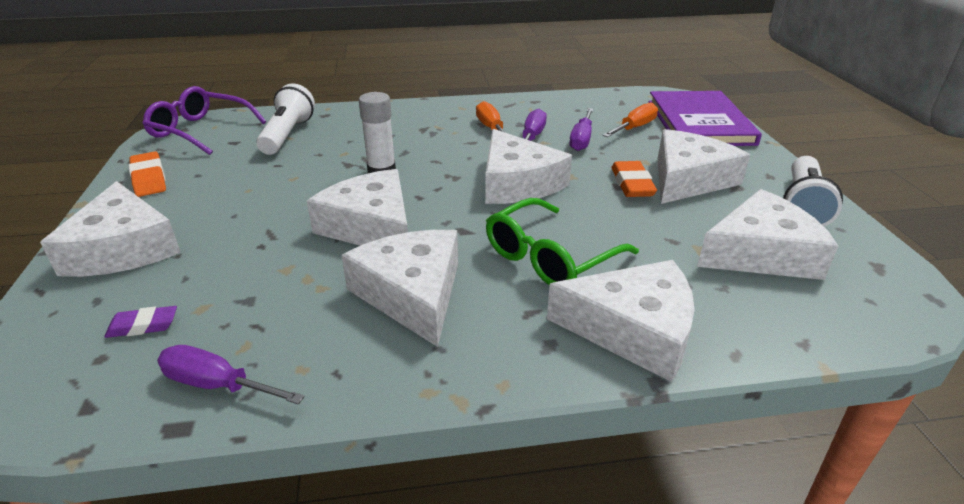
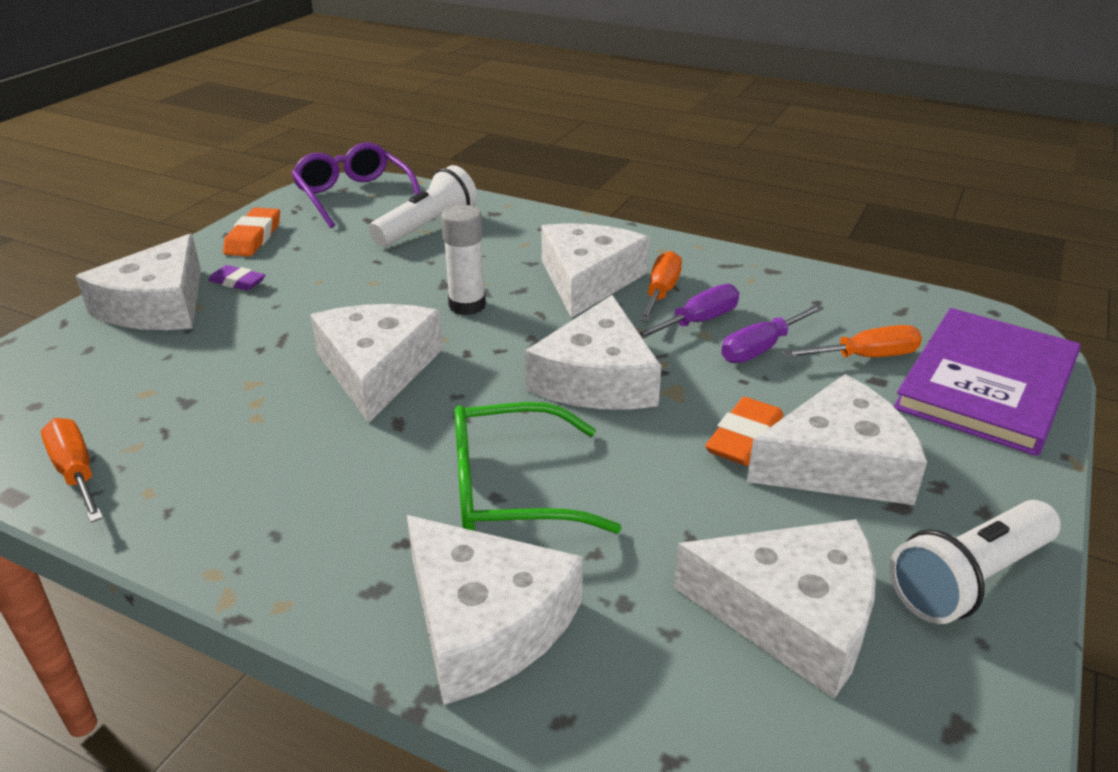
camera: 35 degrees right, 0 degrees up
(143, 326) = (90, 389): purple eraser -> purple eraser (237, 282)
(217, 385) = (76, 473): purple screwdriver -> orange screwdriver
(412, 294) = (322, 463): white cheese -> white cheese (587, 280)

